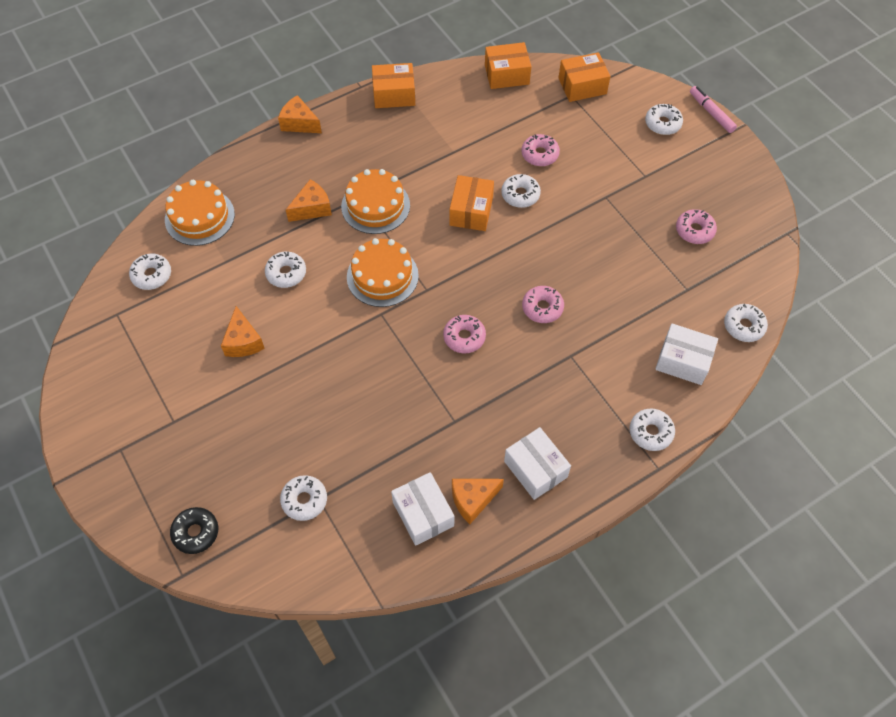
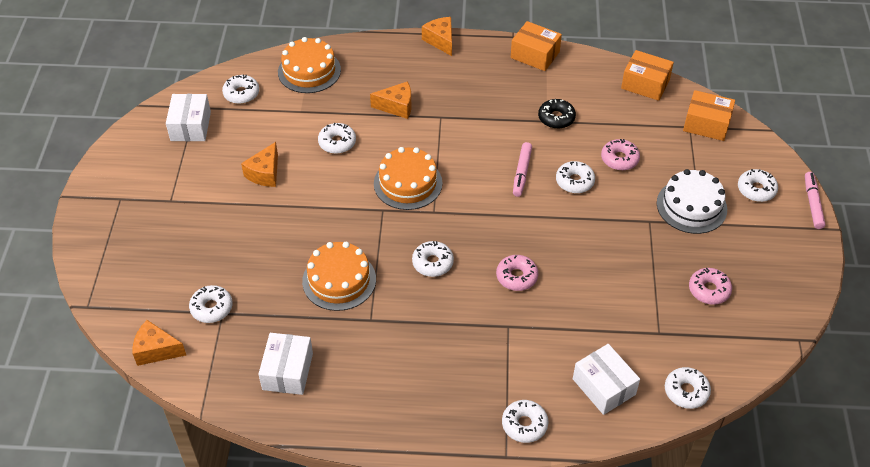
camera: 35 degrees right, 10 degrees down
(196, 532) = (120, 284): black donut -> black donut (556, 118)
(375, 206) = (447, 129): orange cake -> orange cake (339, 280)
(464, 337) = (432, 263): pink donut -> white donut
(471, 211) = (522, 173): orange box -> pink marker
(473, 500) = (334, 385): orange cheese -> orange cheese (156, 350)
(535, 469) = (403, 393): white box -> white box (191, 126)
(626, 165) = (691, 206): none -> white cake

